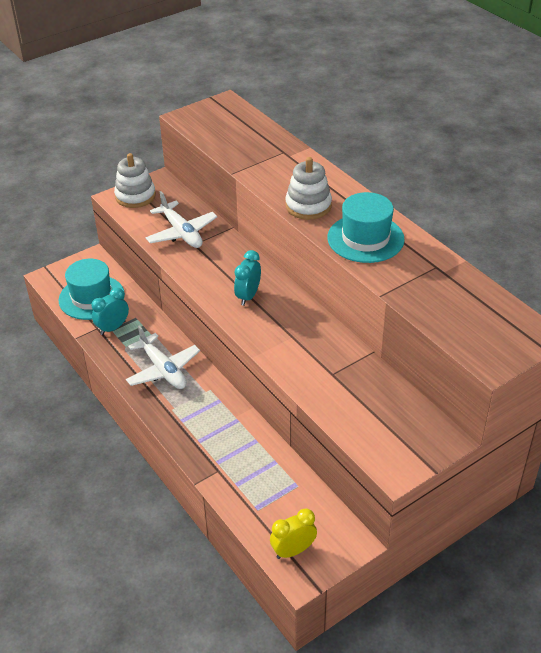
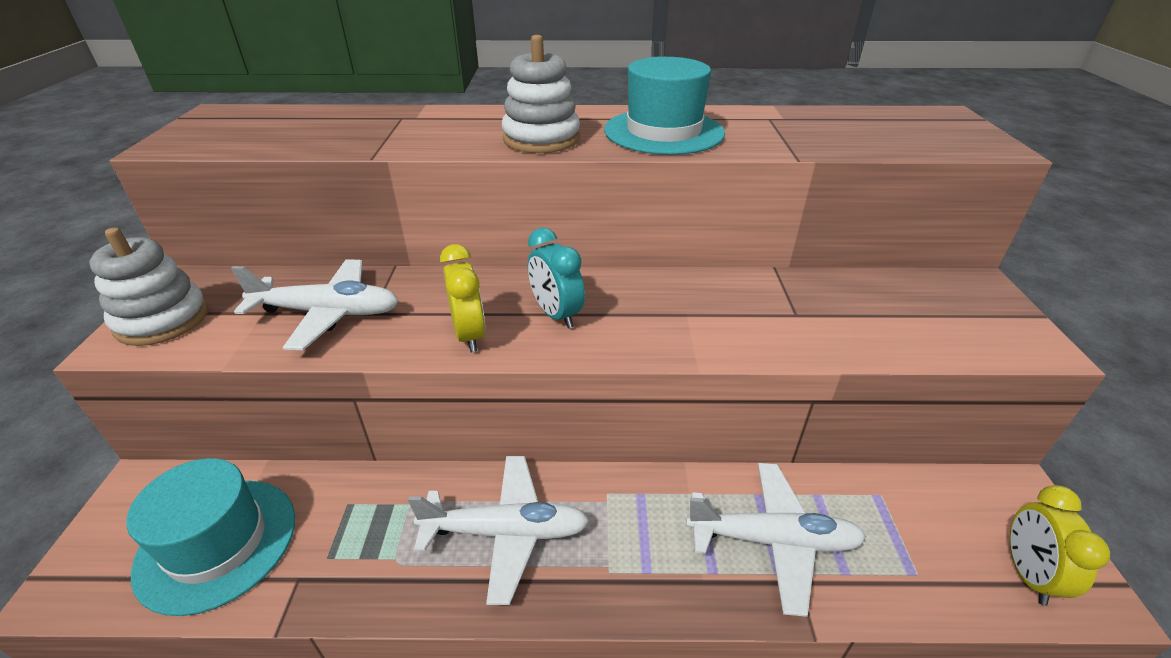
camera: 55 degrees left, 5 degrees down
(113, 328) = (329, 552): turquoise clock -> none
(208, 279) = (469, 335): none -> yellow clock
(233, 455) = (773, 541): none -> white plane

